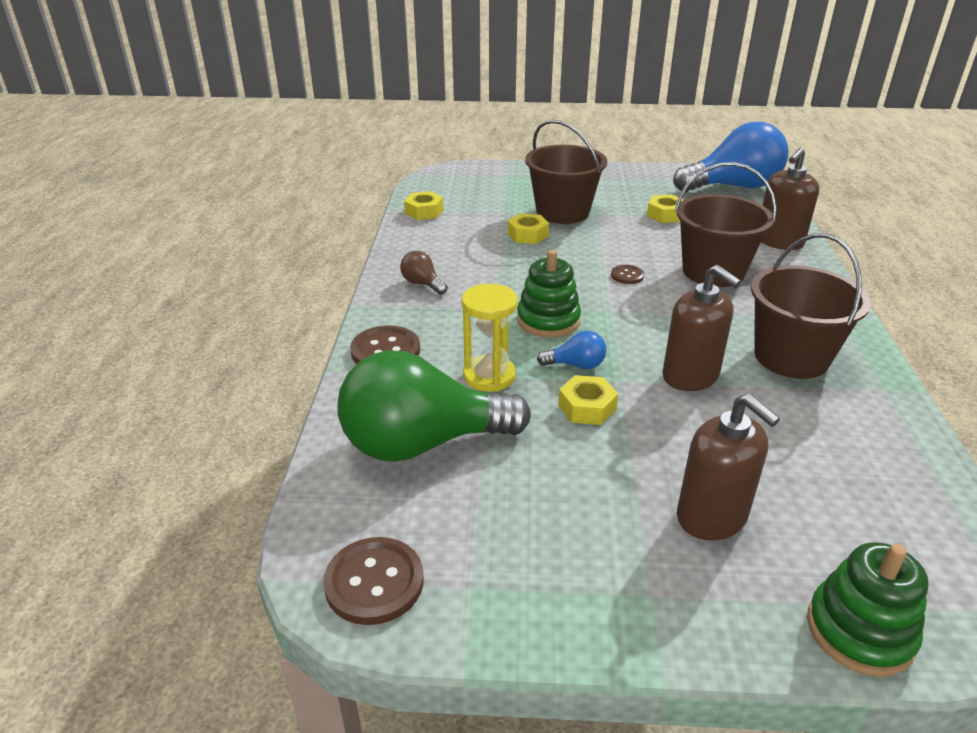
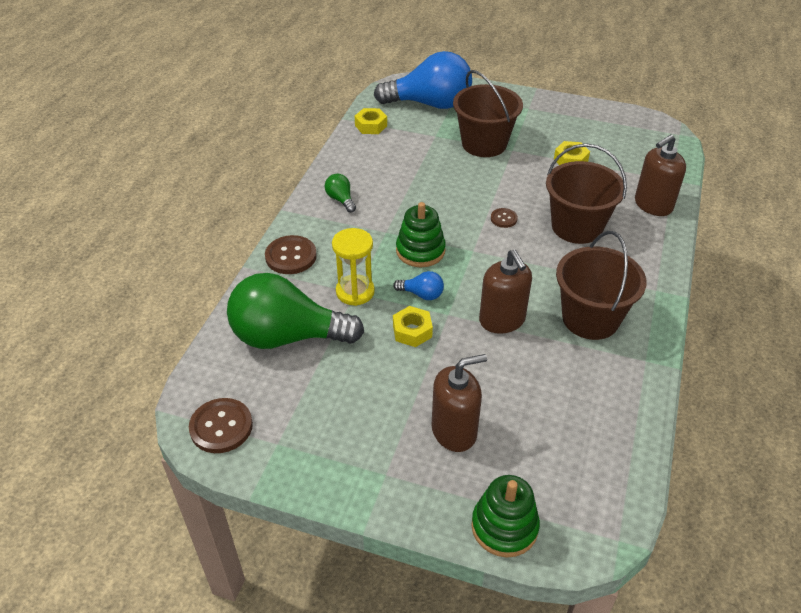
camera: 15 degrees right, 10 degrees up
(422, 284) = (341, 200): brown light bulb -> green light bulb
(527, 235) = (443, 164): yellow nut -> none
(712, 517) = (454, 431): brown soap dispenser -> brown soap dispenser turned 90 degrees counterclockwise
(733, 187) = (650, 137): blue light bulb -> blue light bulb (430, 104)

